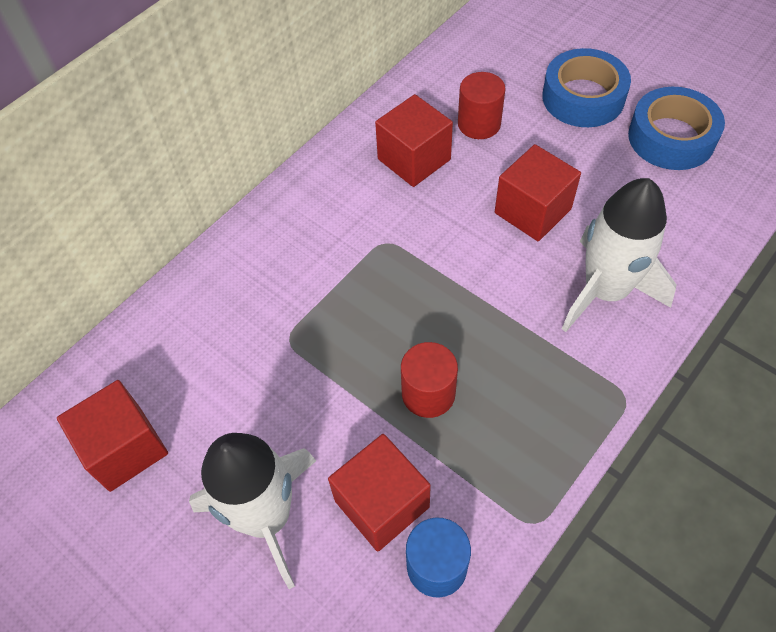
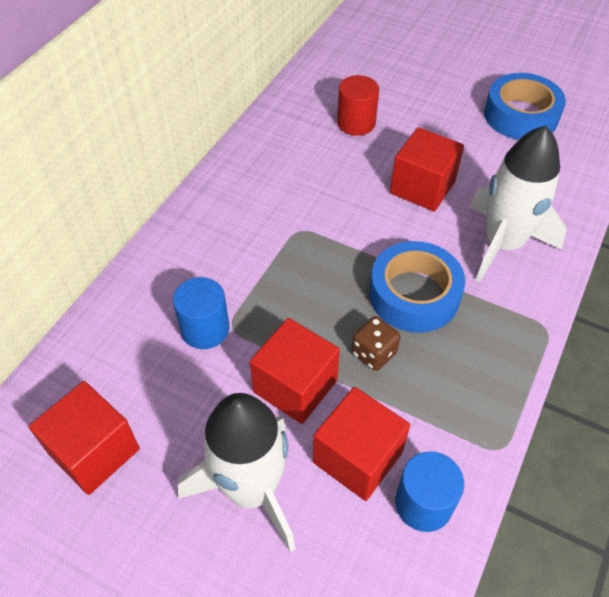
camera: 15 degrees left, 5 degrees down
(261, 338) = (205, 329): none -> blue cylinder
(414, 159) = (307, 158): red cube -> red cube (295, 386)
(428, 393) = (374, 353): red cylinder -> brown dice
(583, 97) = (438, 92): blue tape -> blue tape (414, 294)

